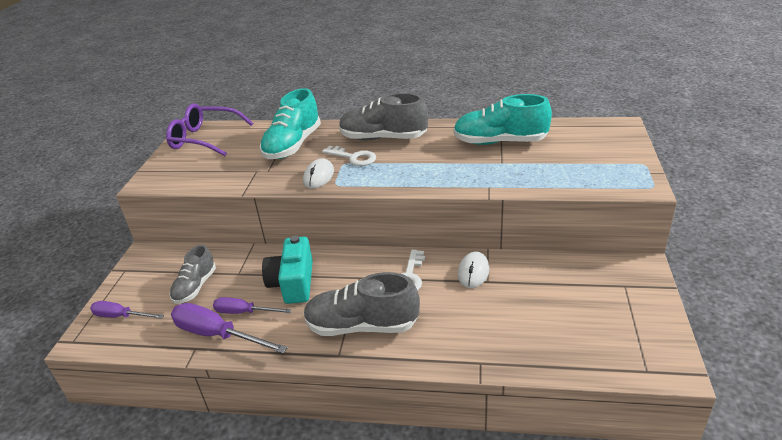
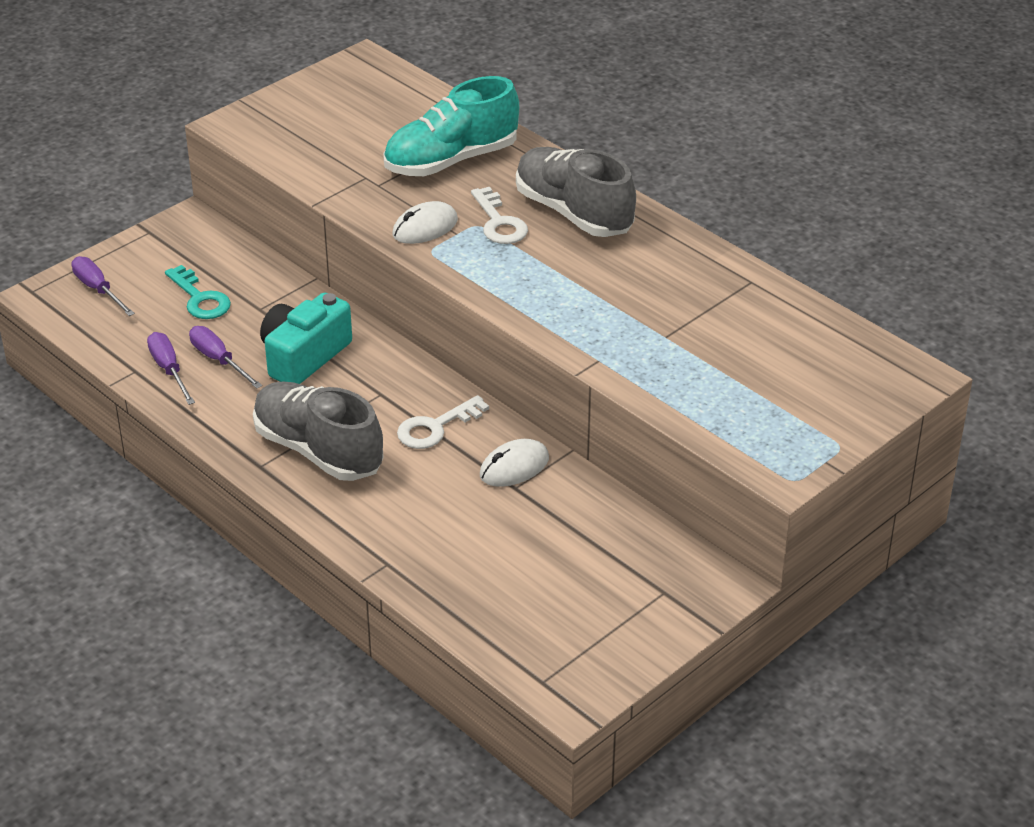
camera: 35 degrees right, 5 degrees up
(195, 287) = (200, 298): grey shoe -> turquoise key
(204, 139) = (361, 88): purple glasses -> none
(217, 335) = (169, 370): purple screwdriver -> purple screwdriver, size x0.62
(500, 142) = (711, 305): turquoise shoe -> none

